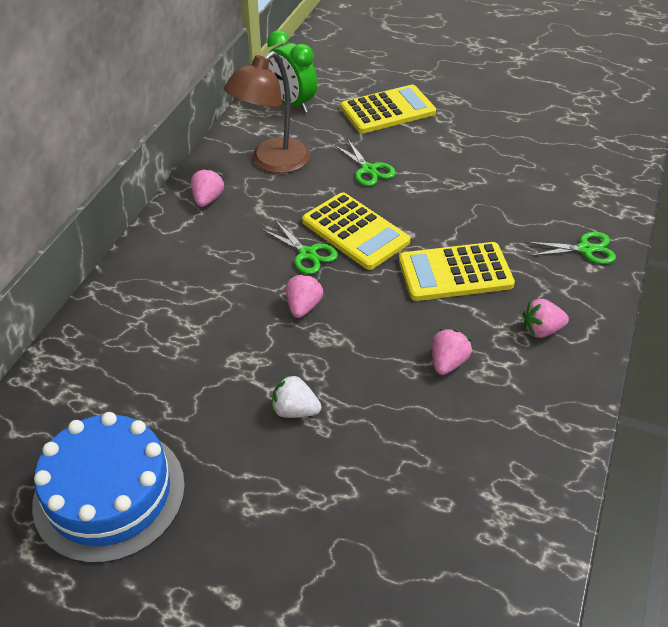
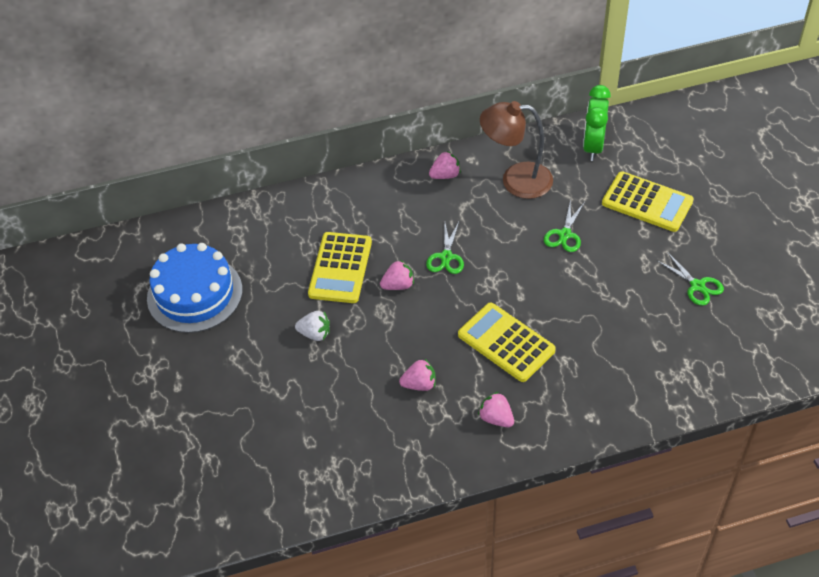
camera: 55 degrees right, 5 degrees up
(295, 410) = (315, 334): white strawberry -> white strawberry turned 120 degrees clockwise
(355, 231) = (492, 267): yellow calculator -> yellow calculator (340, 268)
(585, 249) = (607, 403): green scissors -> green scissors (697, 286)

